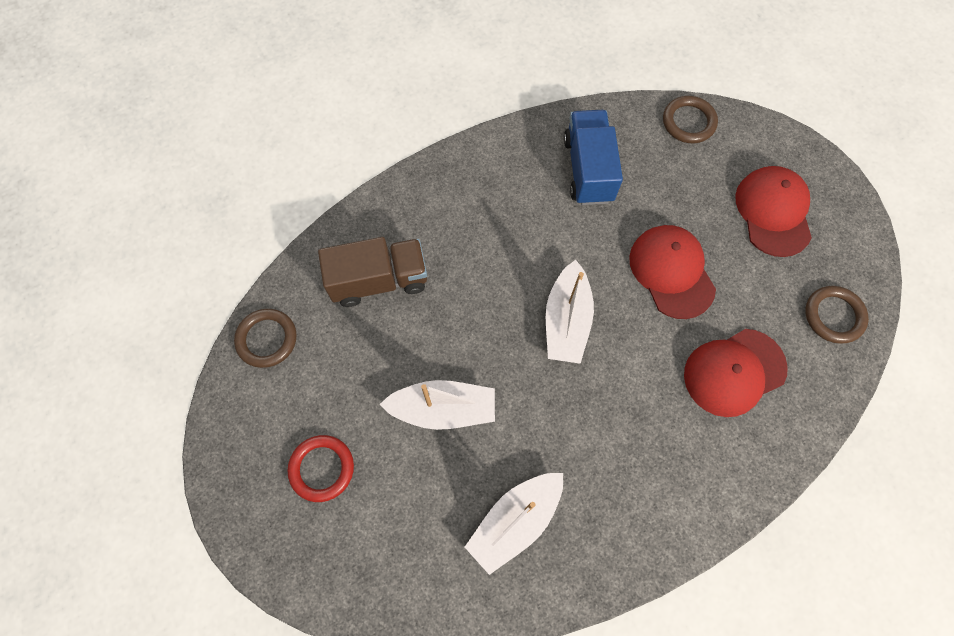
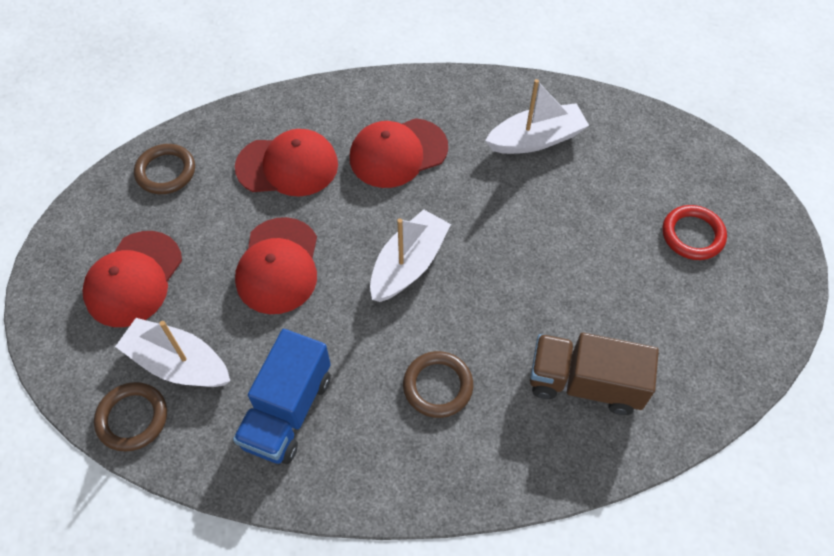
camera: 155 degrees left, 10 degrees down
(267, 339) = (725, 371): brown ring -> brown ring (438, 386)
(443, 409) = (563, 238): white boat -> white boat (178, 363)
(642, 436) = (398, 153): none -> red cap

